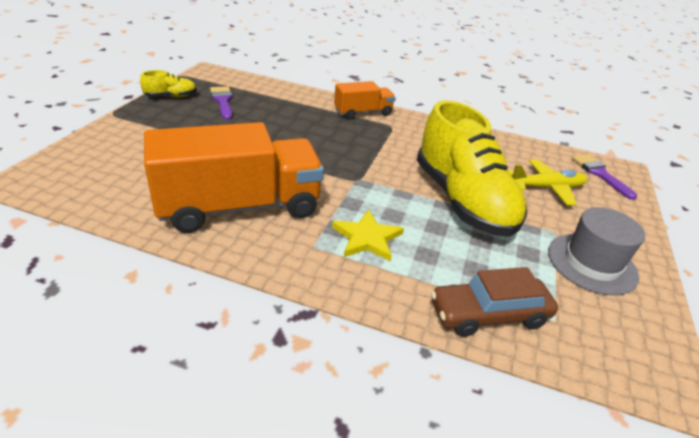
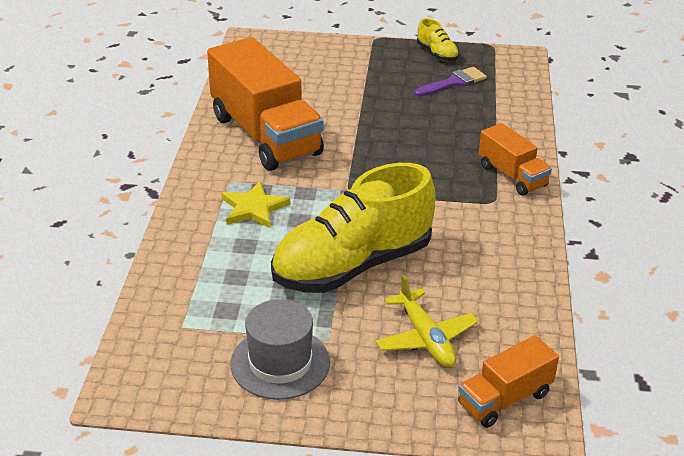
camera: 80 degrees right, 0 degrees up
(489, 314) = (177, 285): brown car -> none
(599, 174) = (504, 399): purple brush -> orange truck

